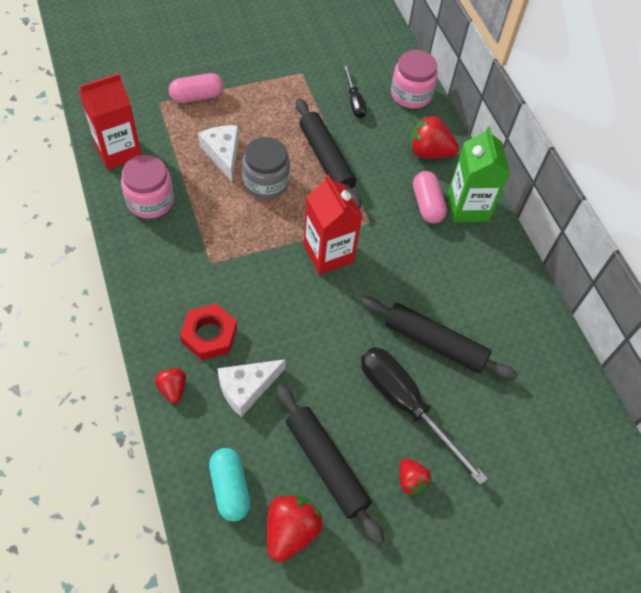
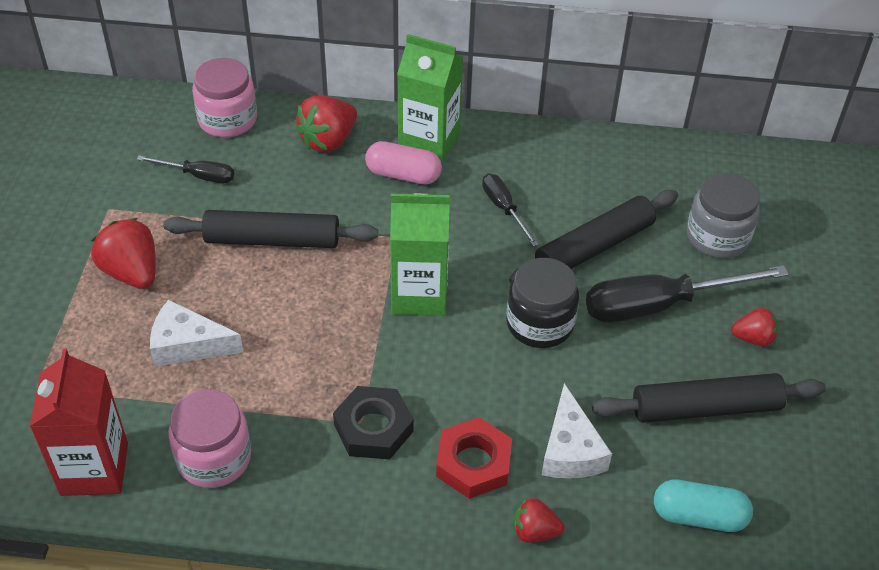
camera: 60 degrees left, 10 degrees down
(197, 96) = (61, 338): pink capsule -> none
(209, 270) = (373, 428): none -> black nut
(266, 182) = (268, 315): grey jar -> grey jar (717, 237)
(291, 531) = (774, 473): red strawberry -> red strawberry (132, 272)
(328, 253) = (419, 294): red carton -> green carton
(344, 333) = (540, 323): none -> black jar
(435, 274) = (504, 209): none -> black screwdriver

